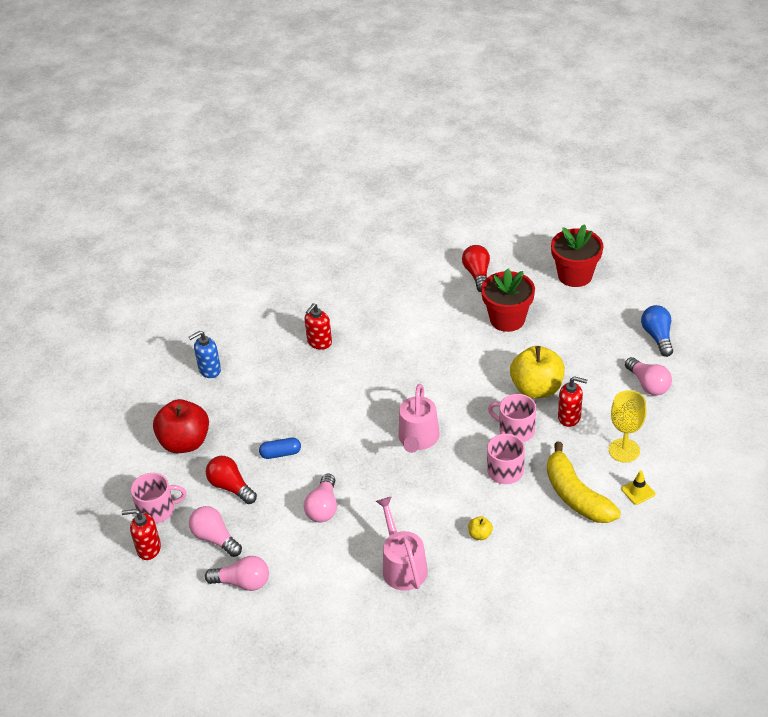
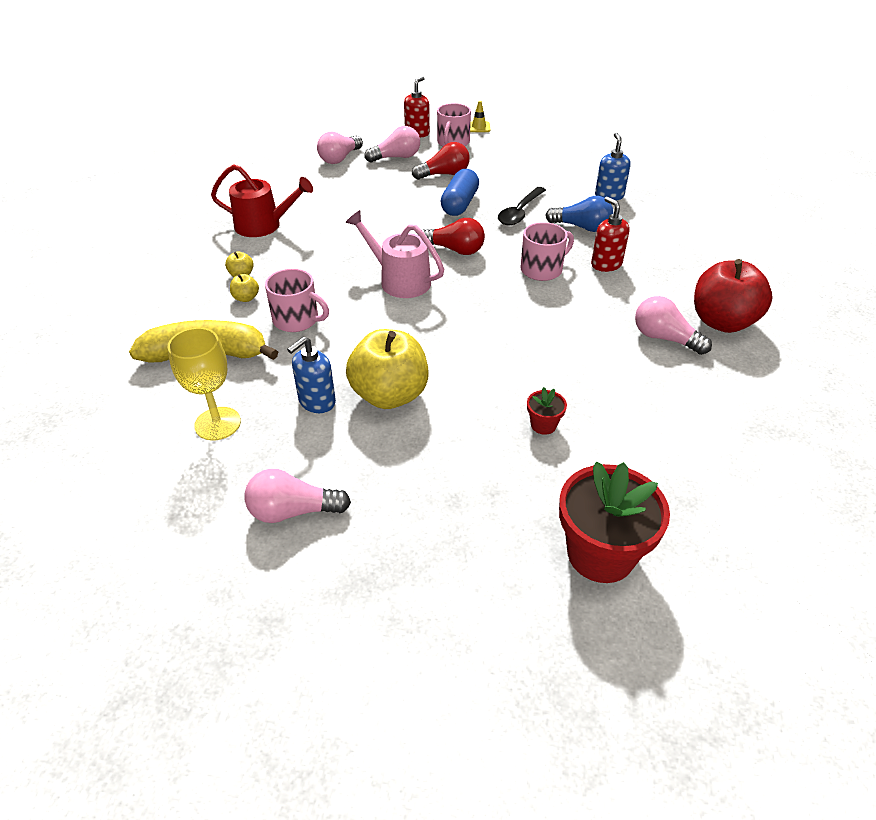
camera: 115 degrees right, 0 degrees up
(185, 442) = (519, 166): red apple -> red apple (722, 322)
(271, 412) = (520, 212): none -> black spoon
(280, 453) = (460, 204): blue capsule -> blue capsule, size x1.52
(323, 507) = (372, 207): pink light bulb -> pink light bulb (664, 338)
(402, 566) = (263, 225): pink watering can -> red watering can
(477, 275) = (666, 436): red light bulb -> red light bulb (455, 250)
(504, 513) = (246, 298): none -> yellow apple
(507, 319) = (543, 425): red flower pot -> red flower pot, size x0.45
(515, 430) = (342, 350): pink mug -> pink mug (542, 269)
(569, 417) = (317, 402): red soap dispenser -> blue soap dispenser
(638, 491) = (152, 404): yellow traffic cone -> yellow traffic cone (478, 127)
(657, 337) = (375, 584): blue light bulb -> blue light bulb (581, 227)

